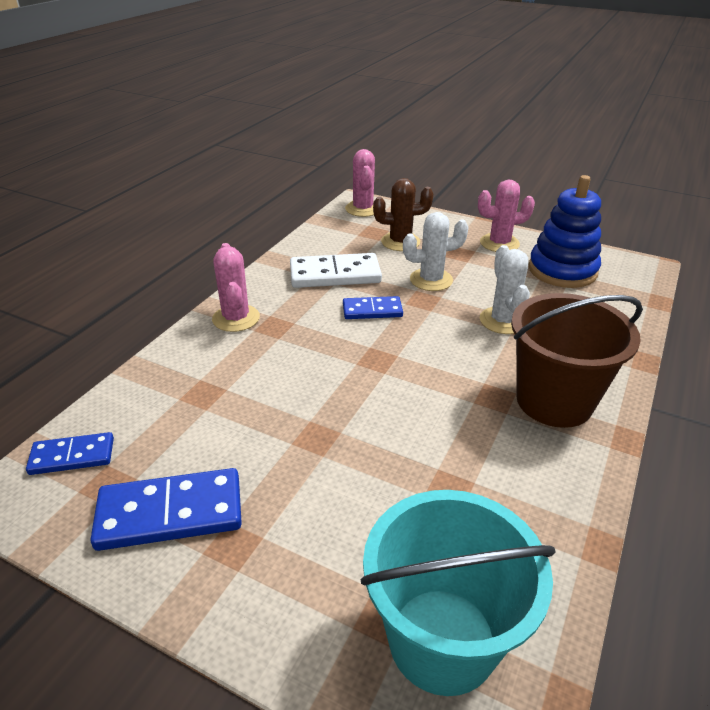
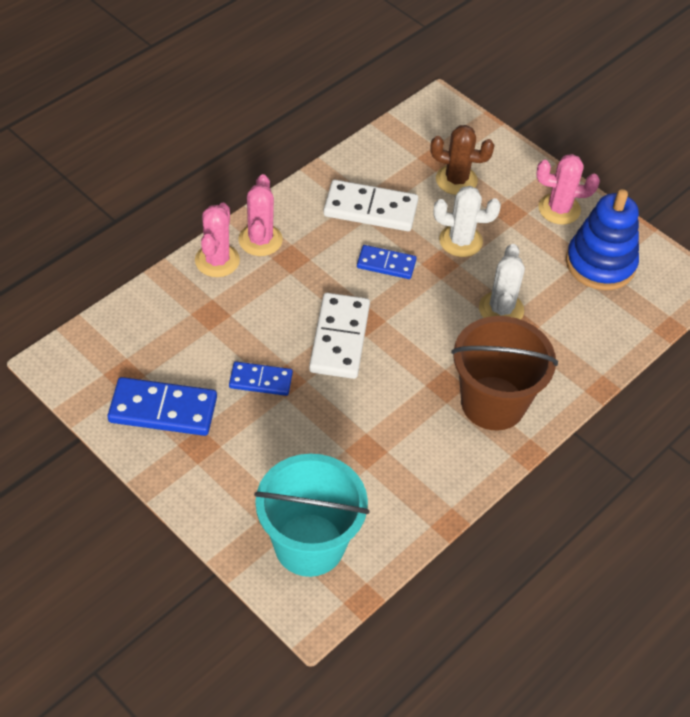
camera: 15 degrees right, 15 degrees up
(72, 456) = (103, 344): blue domino -> blue domino (260, 380)
(358, 382) = (339, 338): none -> white domino
(363, 209) = (440, 118): pink cactus -> pink cactus (217, 260)

